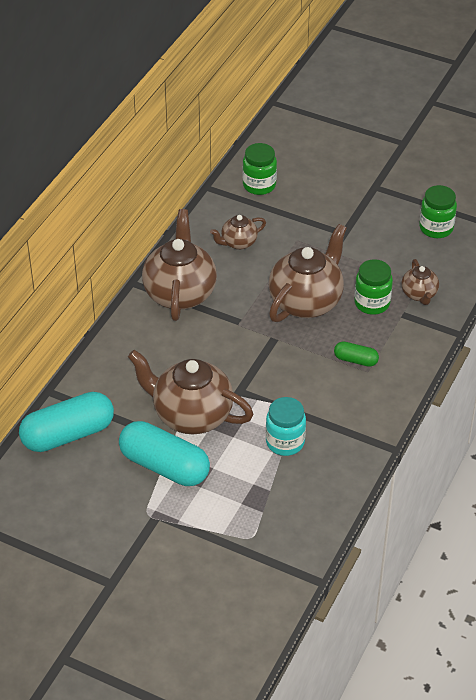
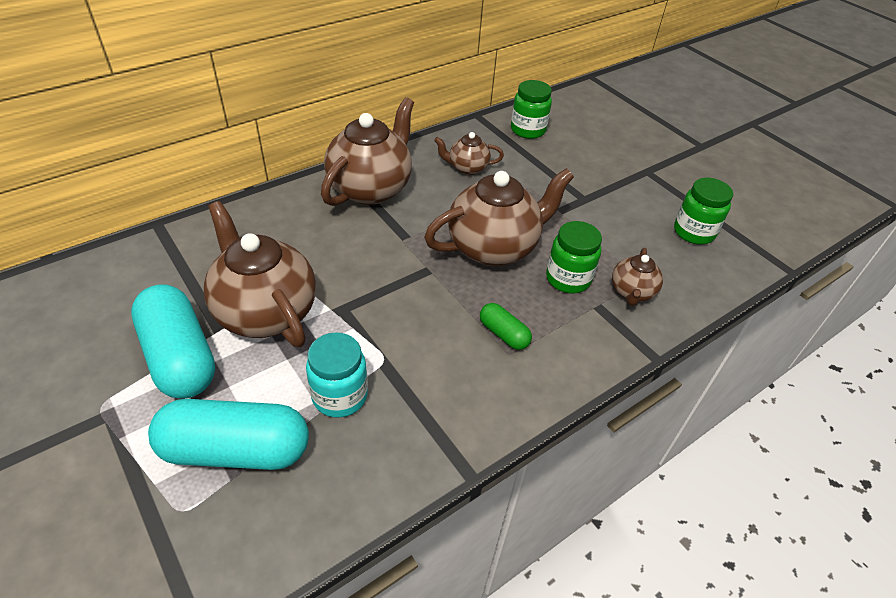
camera: 25 degrees right, 0 degrees up
(68, 434) = (125, 273): turquoise capsule -> turquoise capsule (236, 450)

